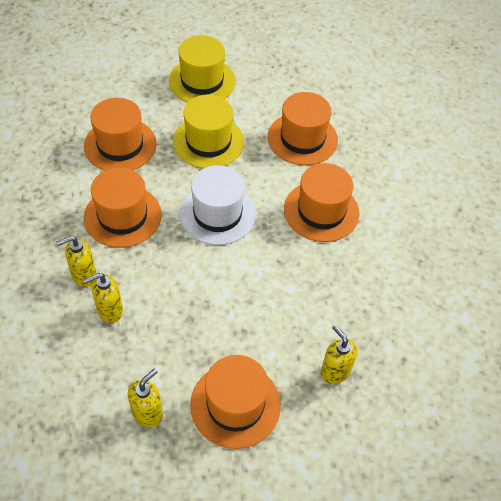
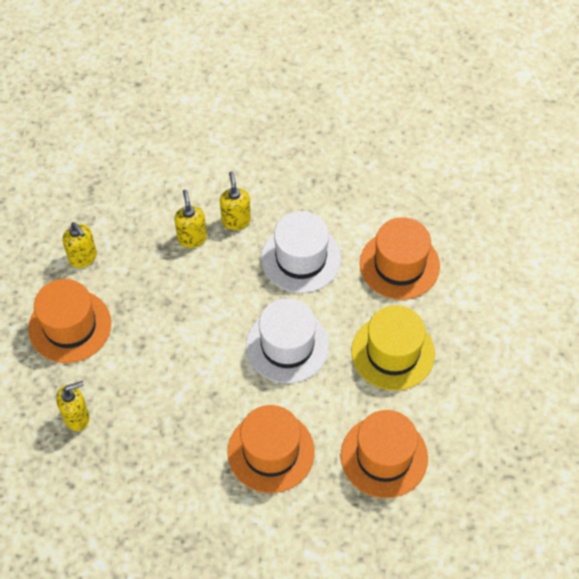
camera: 105 degrees right, 5 degrees up
(122, 216) = (301, 258): orange hat -> white hat
(202, 81) = (494, 361): yellow hat -> none

